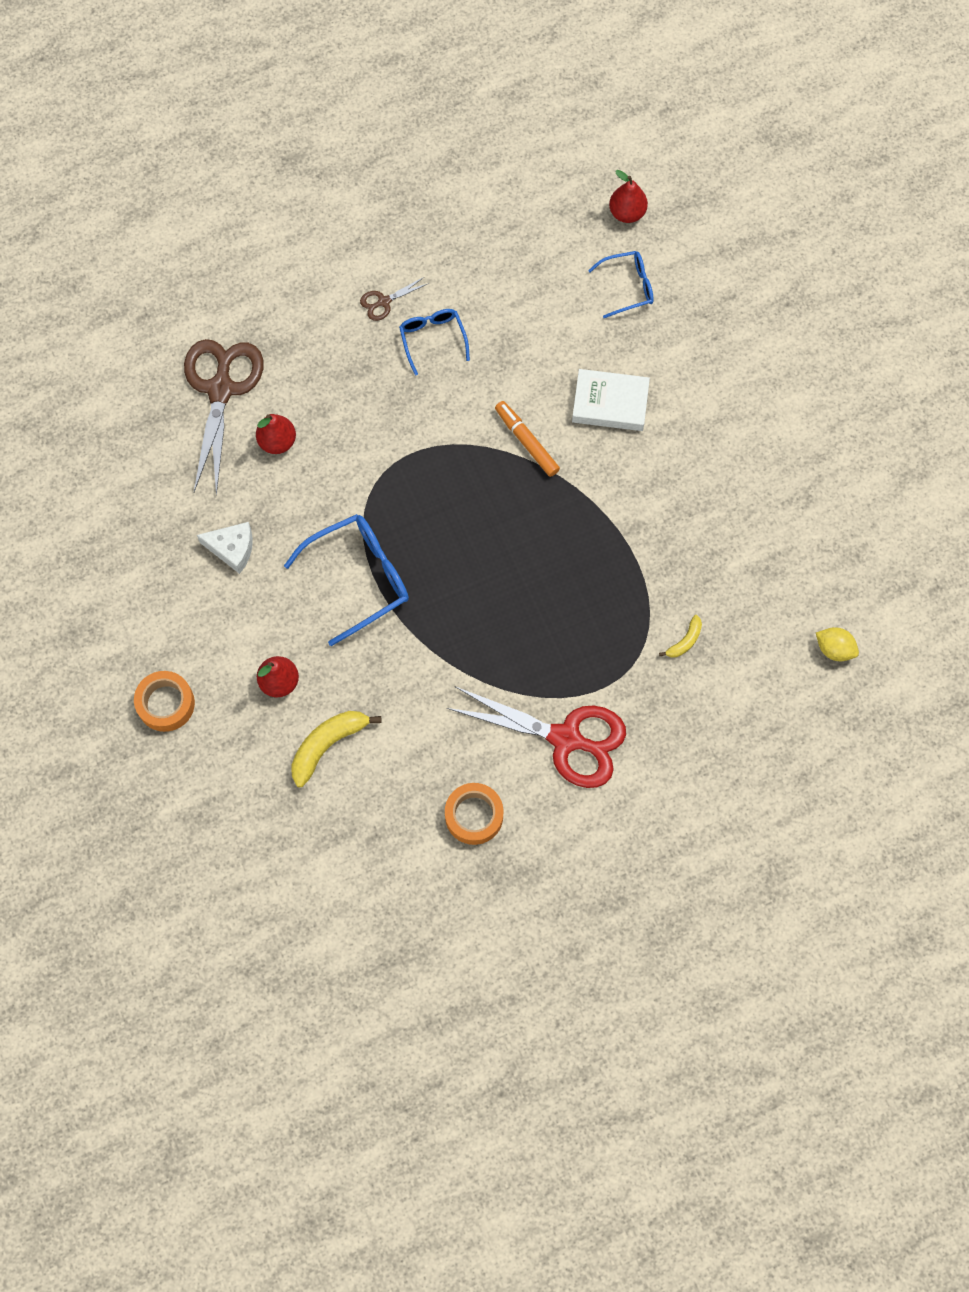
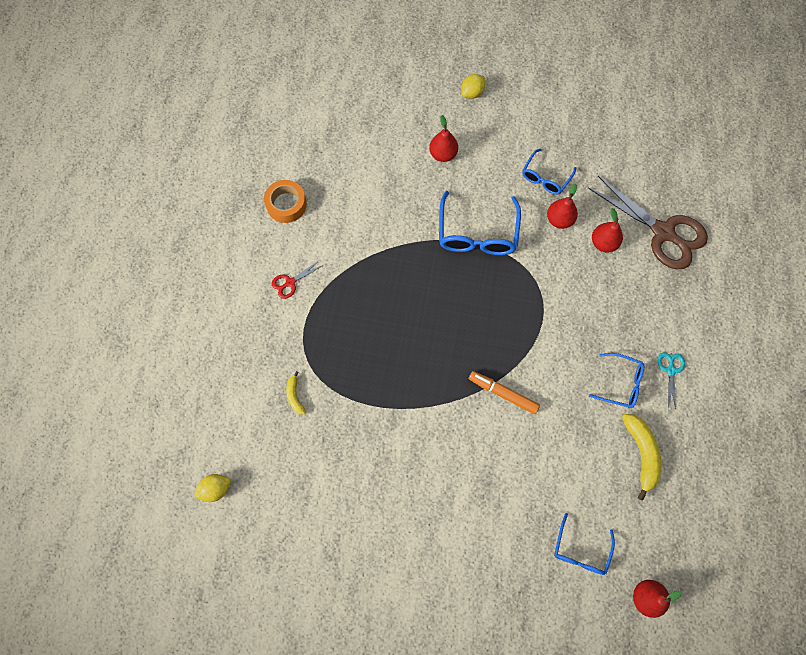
camera: 125 degrees right, 0 degrees up
(166, 704) = (472, 93): orange tape -> yellow lemon
(232, 549) = (545, 177): white cheese -> blue glasses
(279, 503) = (559, 220): none -> red pear
(327, 745) = (386, 156): yellow banana -> yellow banana (641, 453)
(384, 302) = (670, 370): brown scissors -> turquoise scissors
(526, 441) = (503, 393): orange marker -> orange marker turned 150 degrees counterclockwise
(566, 739) = (290, 282): red scissors -> red scissors, size x0.43
(610, 403) = (495, 469): white book -> none

